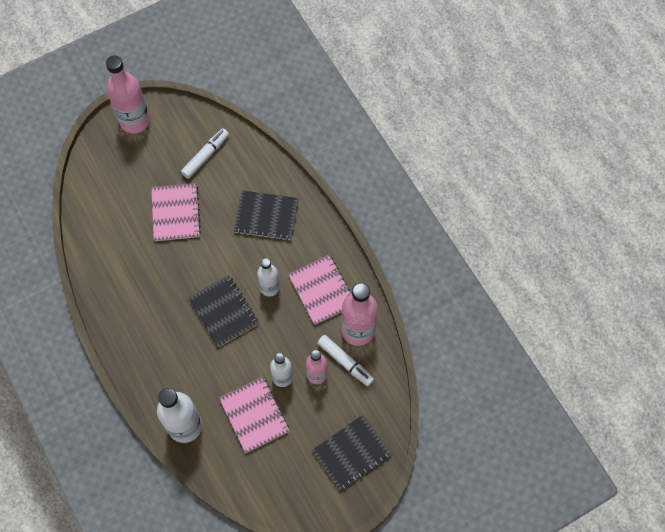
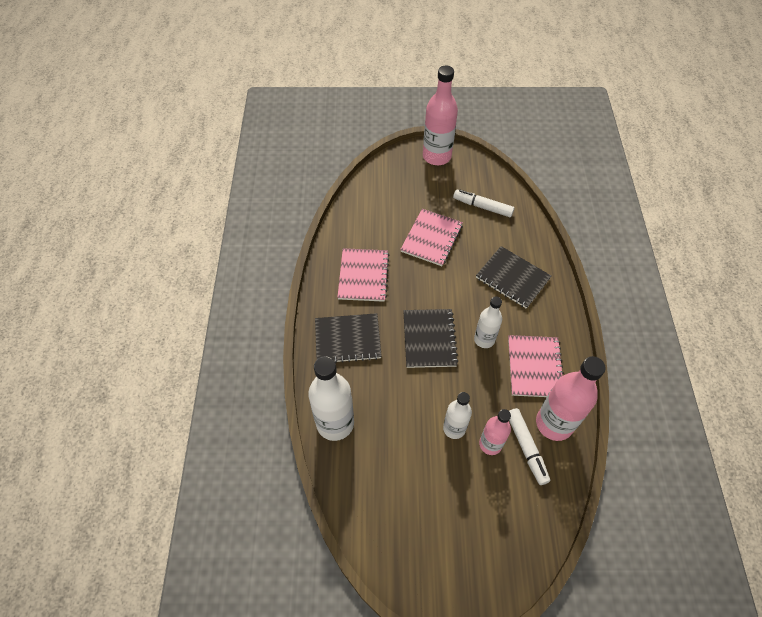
camera: 30 degrees right, 10 degrees down
(205, 156) = (482, 207): white marker -> white marker turned 135 degrees counterclockwise
(254, 415) = (407, 450): pink notebook -> pink notebook (363, 276)
(351, 453) = (488, 546): black notebook -> black notebook (347, 339)

